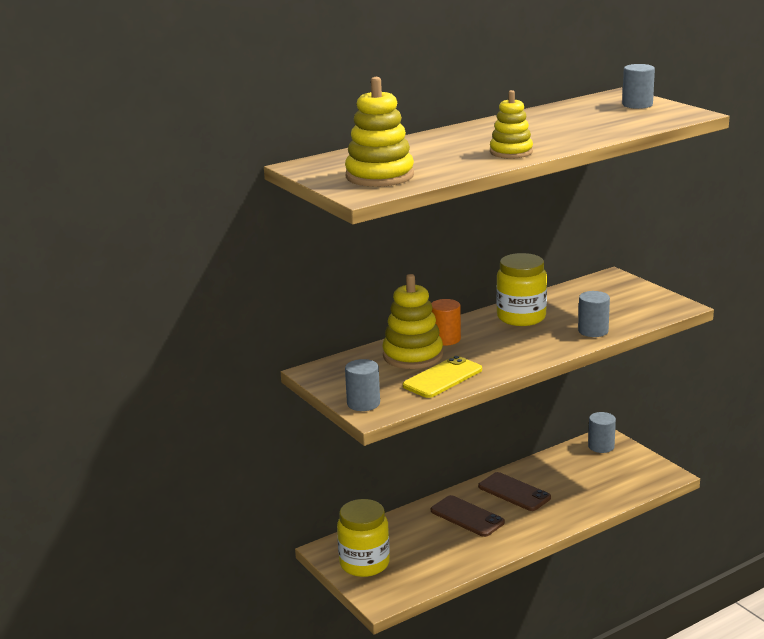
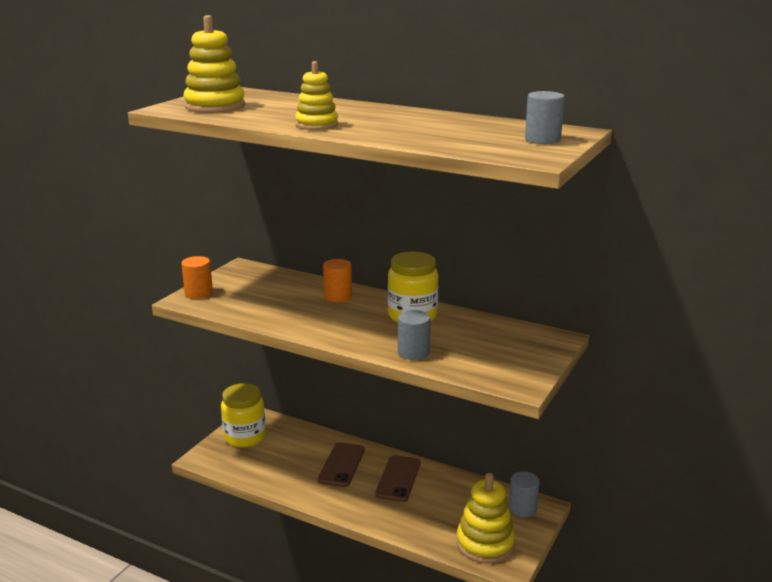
camera: 60 degrees right, 0 degrees up
(363, 403) = (198, 293): grey cylinder -> orange cylinder
(412, 356) = (295, 291): yellow stacking toy -> yellow stacking toy (485, 543)
(442, 378) = (263, 310): yellow phone -> none

